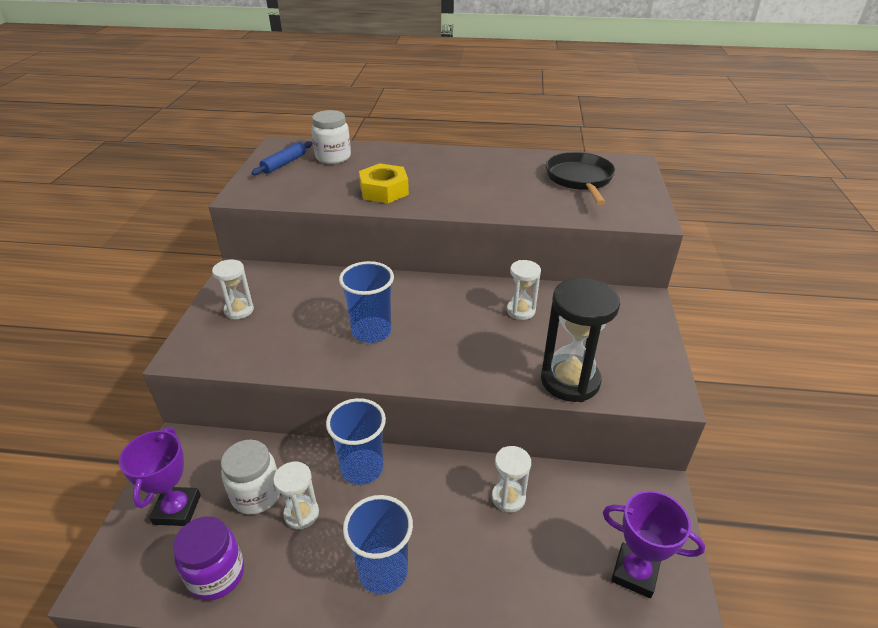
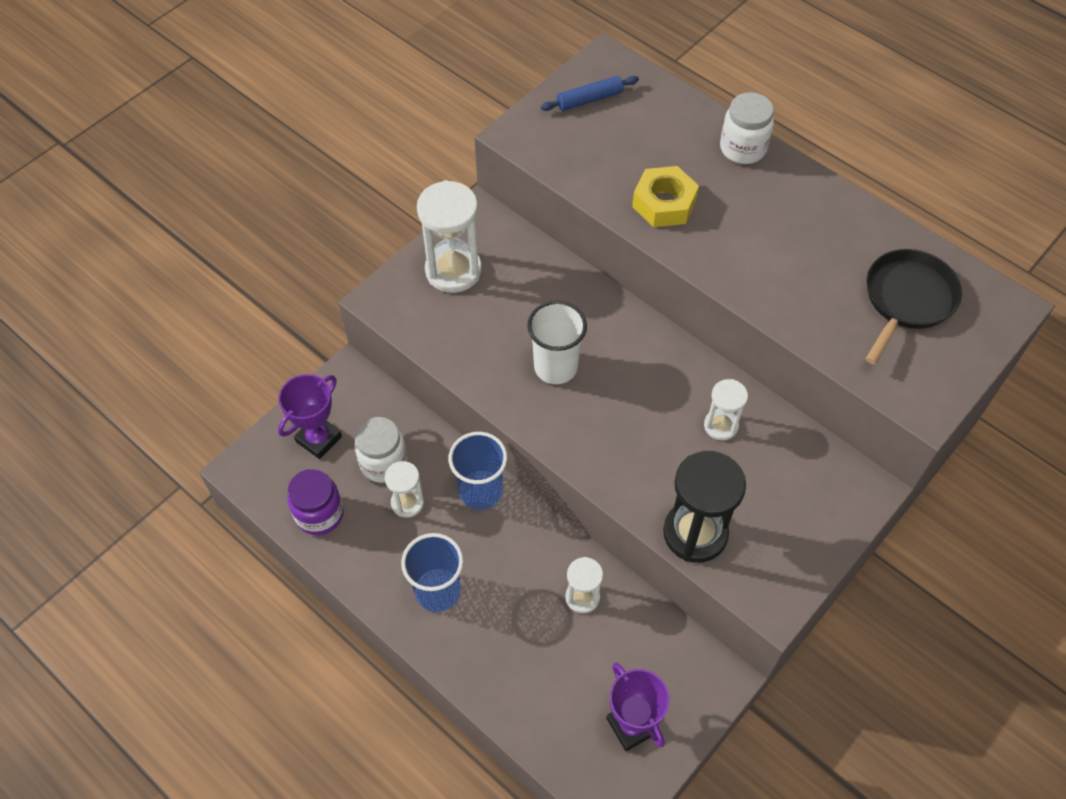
camera: 35 degrees right, 20 degrees up
(239, 310) = (453, 270): white hourglass -> white hourglass, size x1.79
(333, 157) = (650, 113): white jar -> white jar (742, 148)
(371, 331) = (555, 367): blue cup -> white cup

